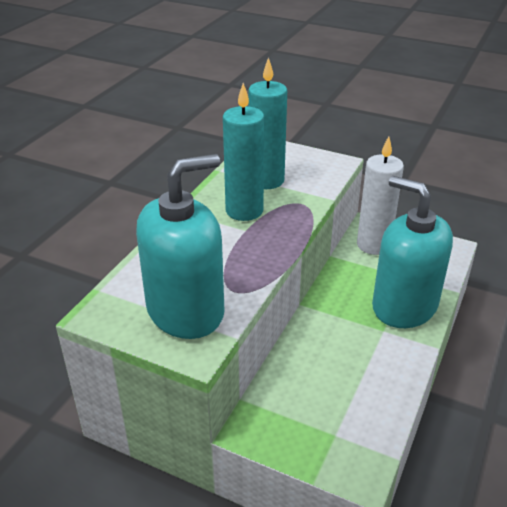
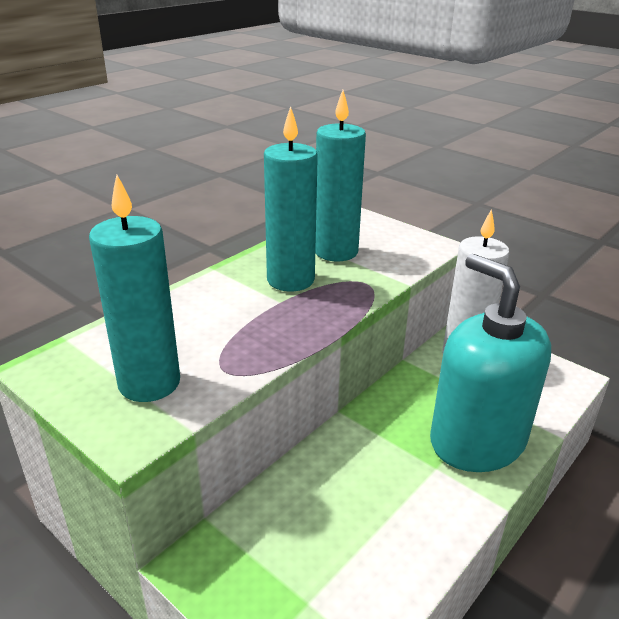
camera: 15 degrees right, 5 degrees down
(186, 311) = (149, 383): turquoise soap dispenser -> turquoise candle

